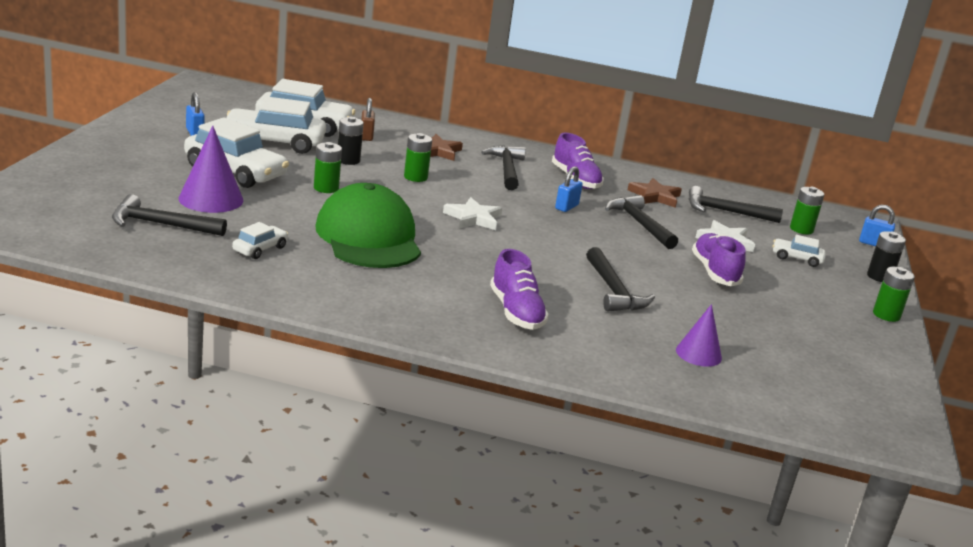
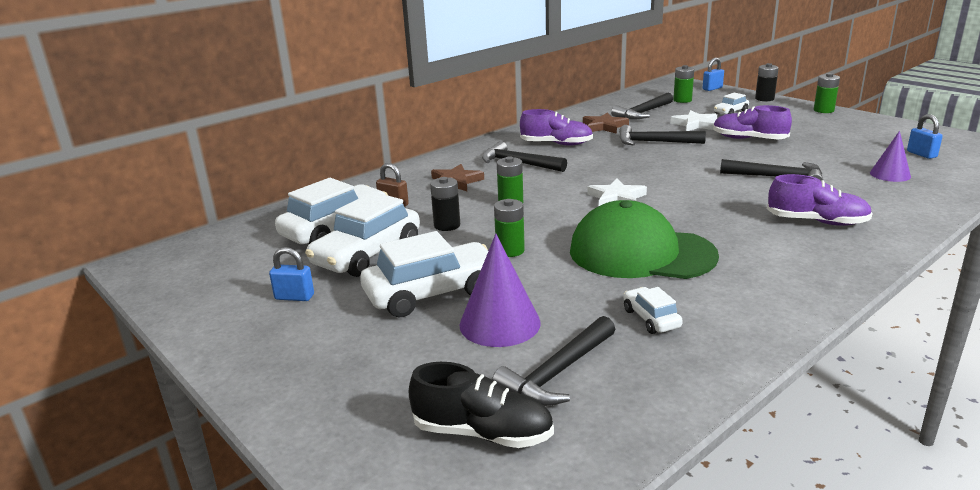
camera: 50 degrees left, 0 degrees up
(79, 211) = (483, 433): none -> black shoe
(566, 207) = (610, 159): blue padlock -> blue padlock (921, 154)

